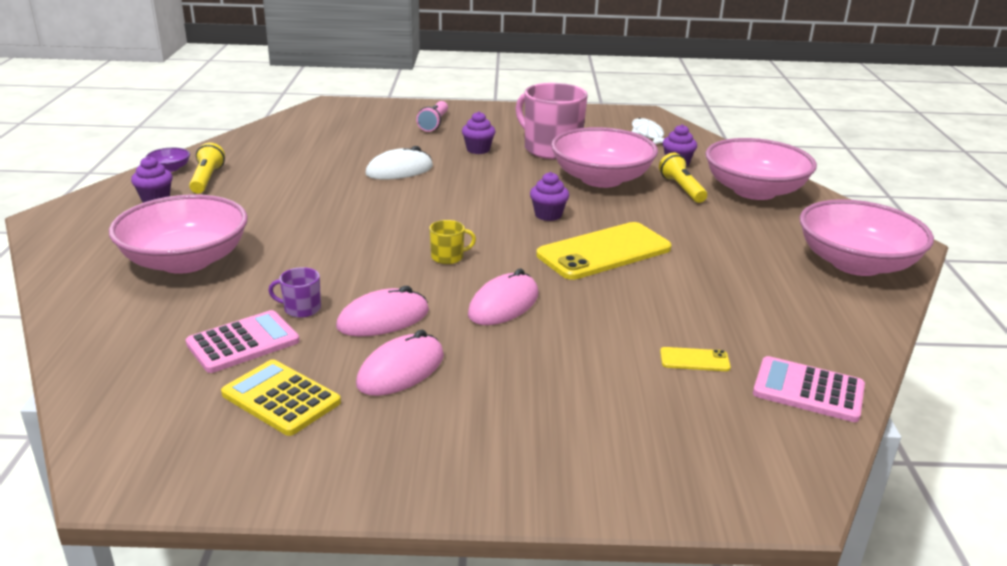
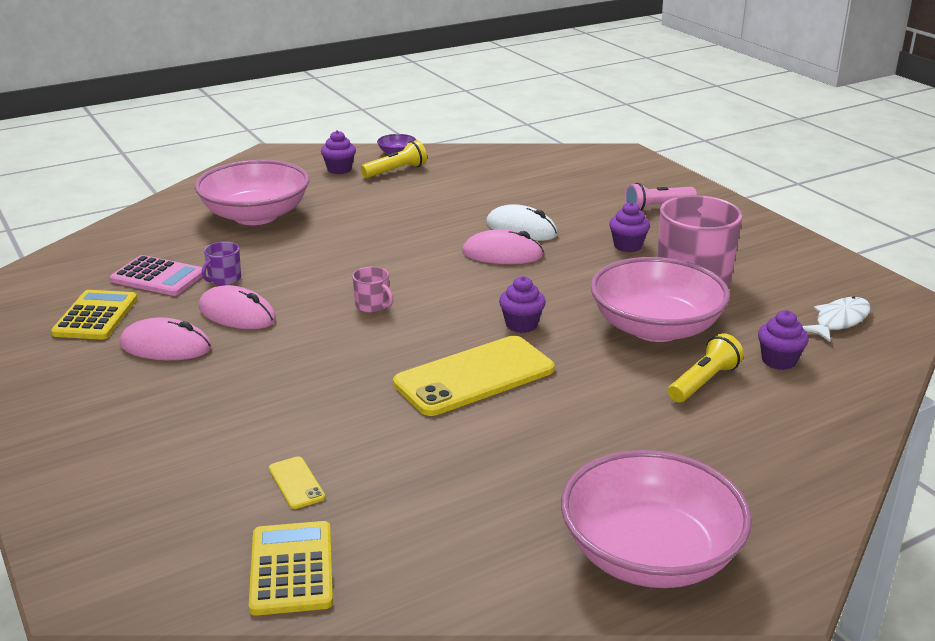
camera: 60 degrees right, 0 degrees up
(301, 309) = (224, 279): purple mug -> purple mug turned 120 degrees counterclockwise
(448, 257) = (372, 305): yellow mug -> pink mug
(503, 305) = (310, 356): pink mouse -> pink mouse (502, 254)
(604, 252) = (474, 376): yellow phone -> yellow phone turned 60 degrees counterclockwise
(754, 191) = (775, 433): pink bowl -> none
(808, 390) = (291, 569): pink calculator -> yellow calculator

